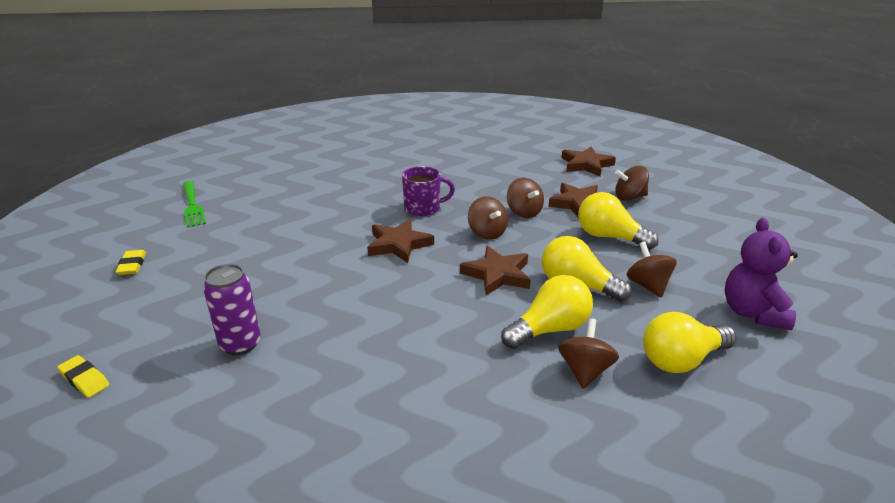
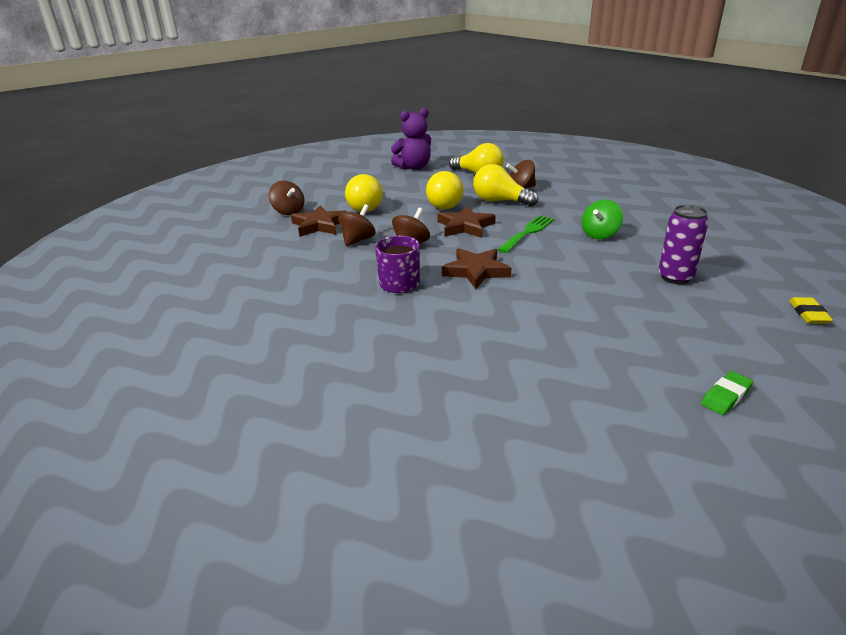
camera: 120 degrees left, 0 degrees up
(132, 265) = (725, 396): yellow eraser -> green eraser
(192, 205) = (585, 450): green fork -> green fork (527, 233)
(376, 354) = (600, 234): none -> green spinning top
(586, 165) = (225, 238): brown star -> none
(648, 285) = (418, 189): brown spinning top -> none

